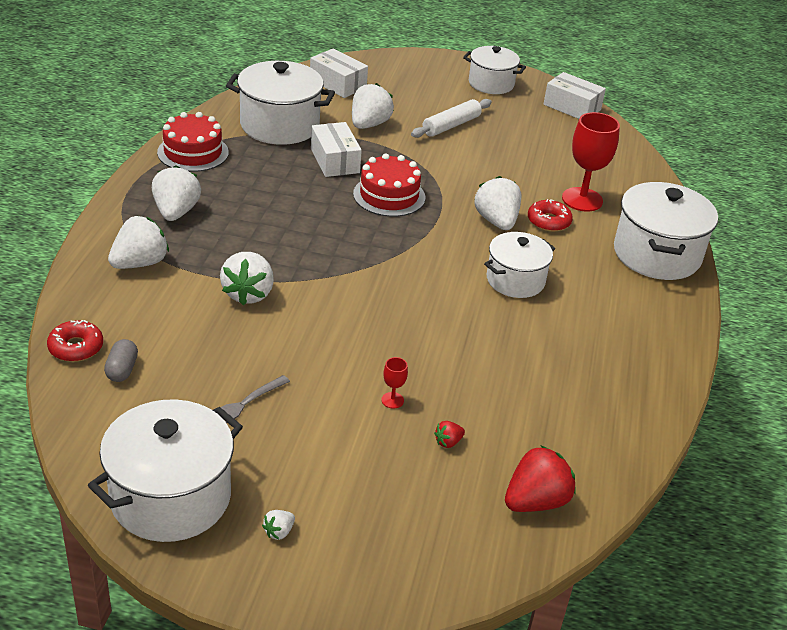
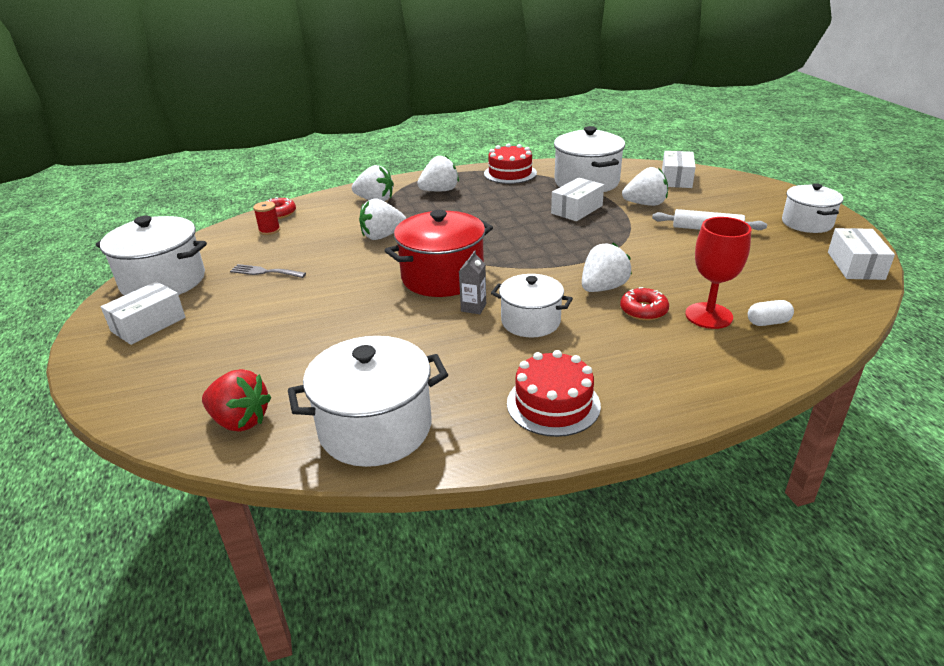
camera: 65 degrees right, 5 degrees down
(122, 370) = (269, 230): grey capsule -> red spool
(279, 532) = (148, 324): white strawberry -> white box
(387, 292) = (442, 277): none -> red pot
(389, 195) = (565, 239): red cake -> red cake (553, 404)
(392, 400) = (316, 319): red goblet -> none
(448, 442) = (285, 357): red strawberry -> none
(463, 299) = (473, 307): none -> grey carton
(612, 183) = (768, 322): none -> white capsule
(656, 254) = (687, 383): white pot -> white pot (375, 428)

